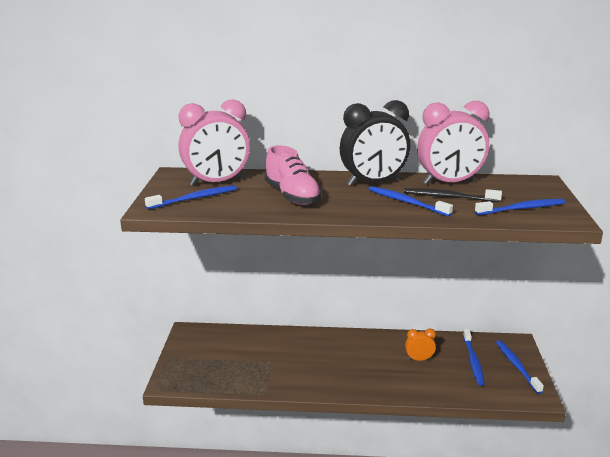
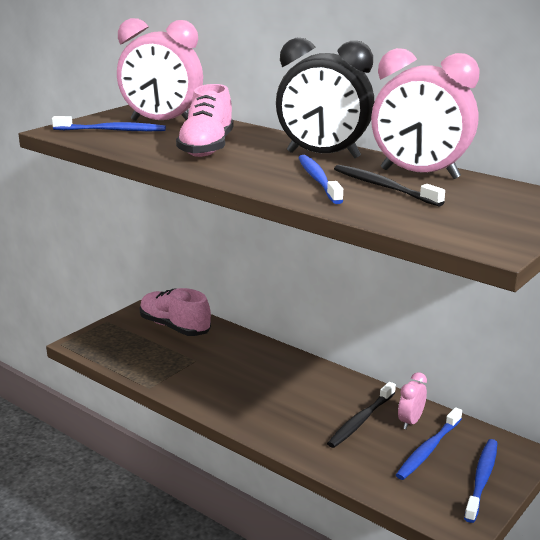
camera: 35 degrees right, 0 degrees up
(224, 343) = (174, 327): none -> pink shoe
(419, 359) = (360, 421): orange clock -> black toothbrush
(444, 348) = (410, 422): none -> pink clock
(522, 209) = (454, 220): blue toothbrush -> none

